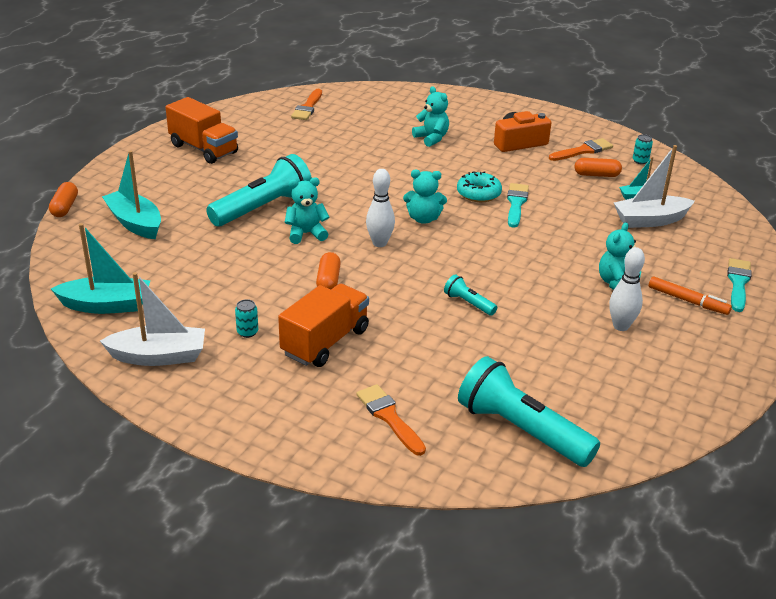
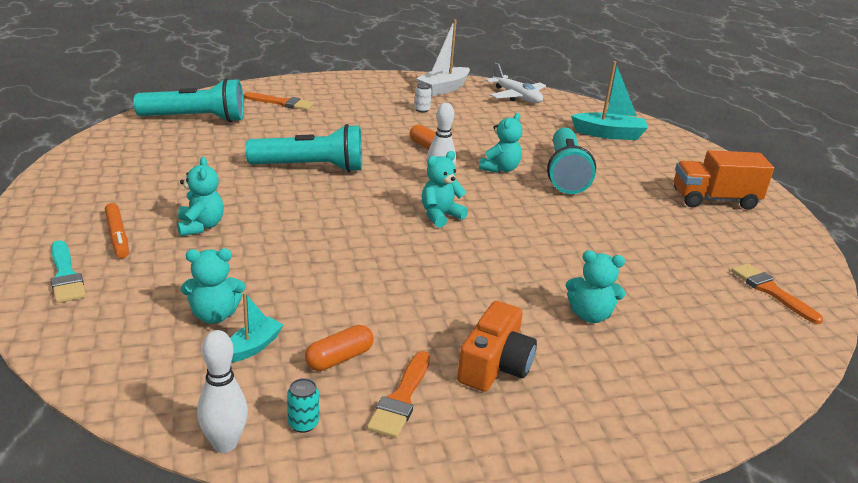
camera: 135 degrees right, 5 degrees down
(65, 207) = (665, 127): orange capsule -> none
(106, 305) = (516, 97): turquoise boat -> white plane
(247, 332) = (422, 110): turquoise can -> white can
(325, 342) = (371, 119): orange truck -> none
(468, 303) = (311, 168): turquoise flashlight -> turquoise flashlight, size x2.18
(478, 193) = (433, 263): turquoise donut -> none
(516, 203) = (383, 269): turquoise brush -> none
(621, 326) = (171, 194): white bowling pin -> white bowling pin (225, 444)
(650, 220) = (214, 315): white boat -> turquoise teddy bear
(687, 301) = (117, 236): orange marker -> orange marker turned 105 degrees counterclockwise

